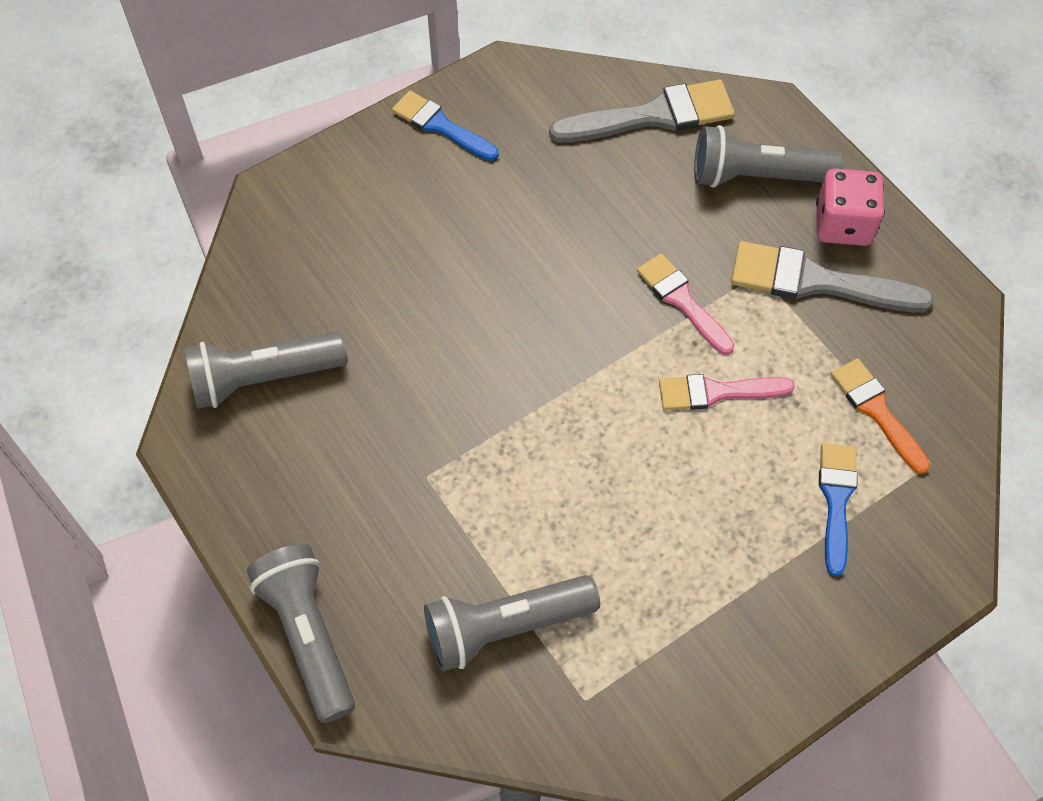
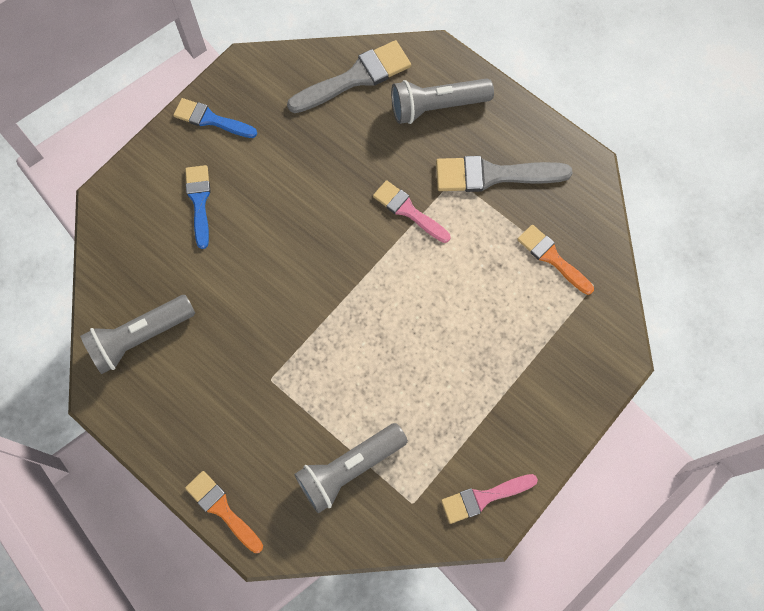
camera: 15 degrees left, 10 degrees up
(308, 635) = (222, 509): grey flashlight -> orange brush
(716, 392) = (446, 271): pink brush -> pink brush (483, 498)
(836, 500) = (540, 326): blue brush -> blue brush (199, 201)
(843, 224) = (501, 129): pink dice -> none

